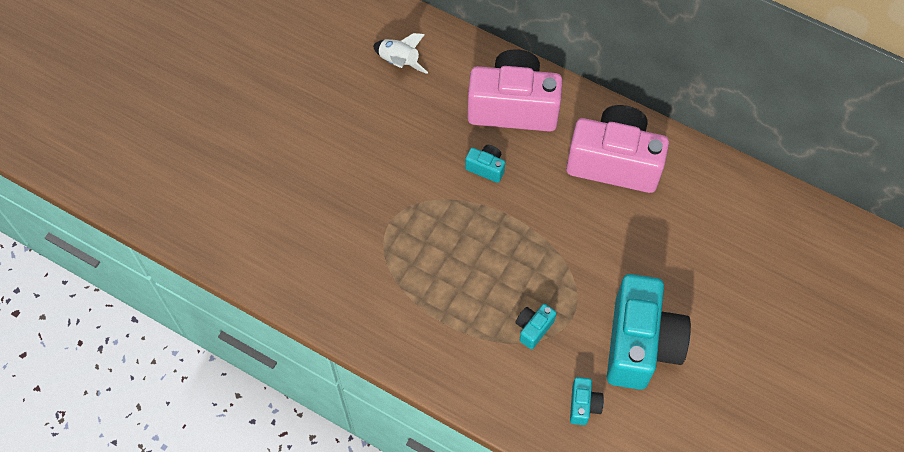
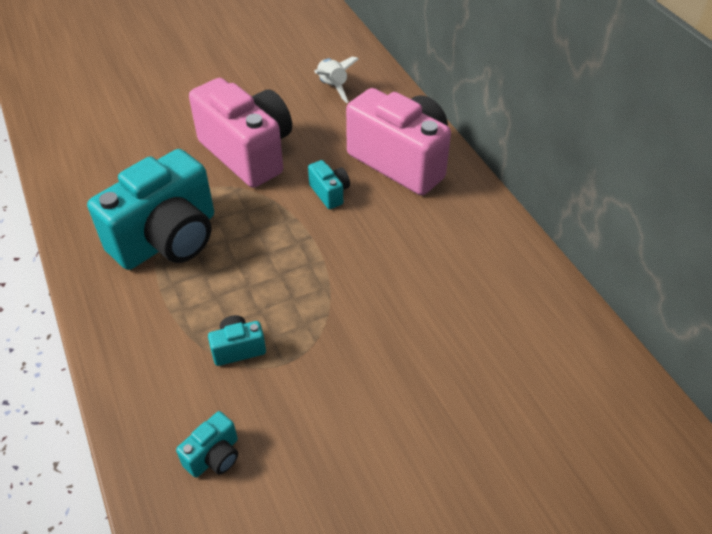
camera: 35 degrees right, 15 degrees down
(614, 162) = (461, 251): pink camera -> pink camera (248, 153)
(640, 344) = (334, 434): turquoise camera -> turquoise camera (167, 239)

